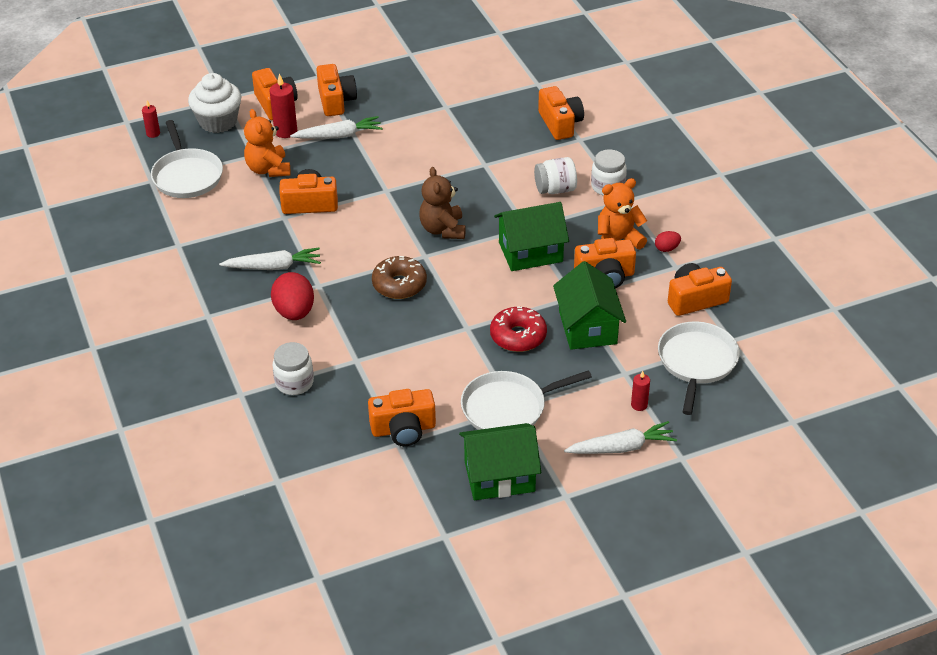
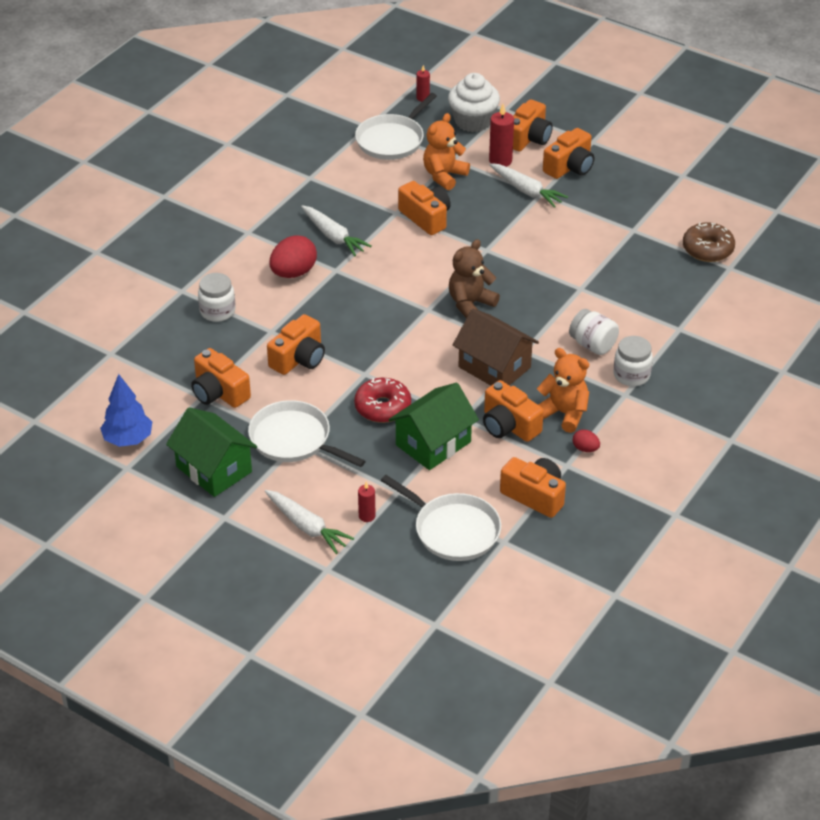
camera: 55 degrees right, 0 degrees up
(399, 284) = (379, 312): brown donut -> brown donut (707, 249)
(407, 519) = (128, 439): none -> blue tree
(530, 252) = (494, 367): green house -> brown house
(560, 123) = (688, 307): orange camera -> orange camera (299, 359)
(696, 362) = (453, 530): white pan -> white pan turned 60 degrees clockwise

